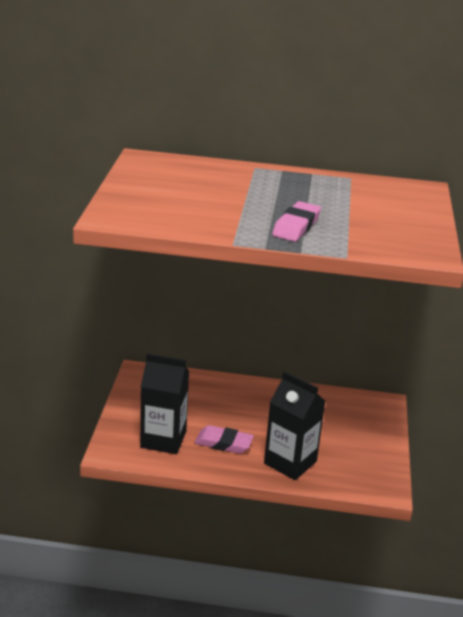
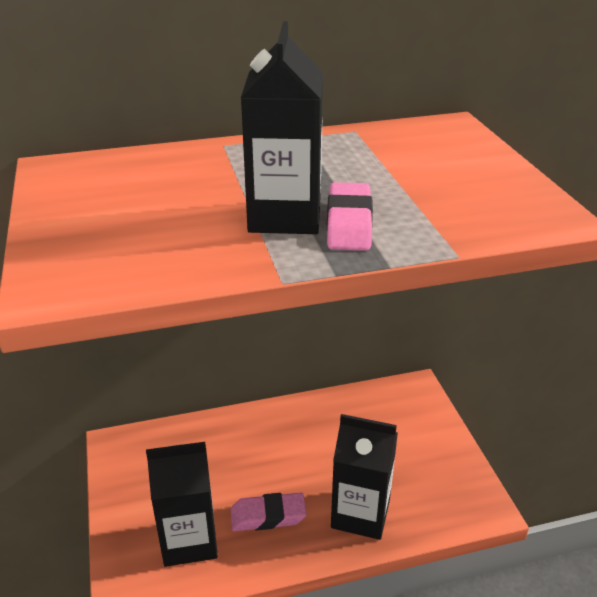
camera: 20 degrees left, 5 degrees up
(260, 214) = (285, 216): none -> black carton

